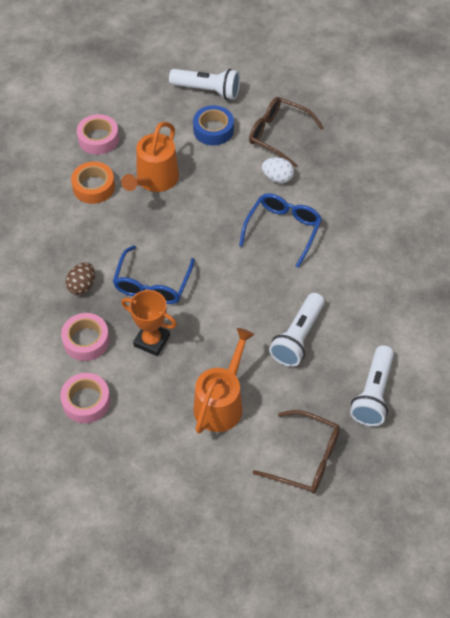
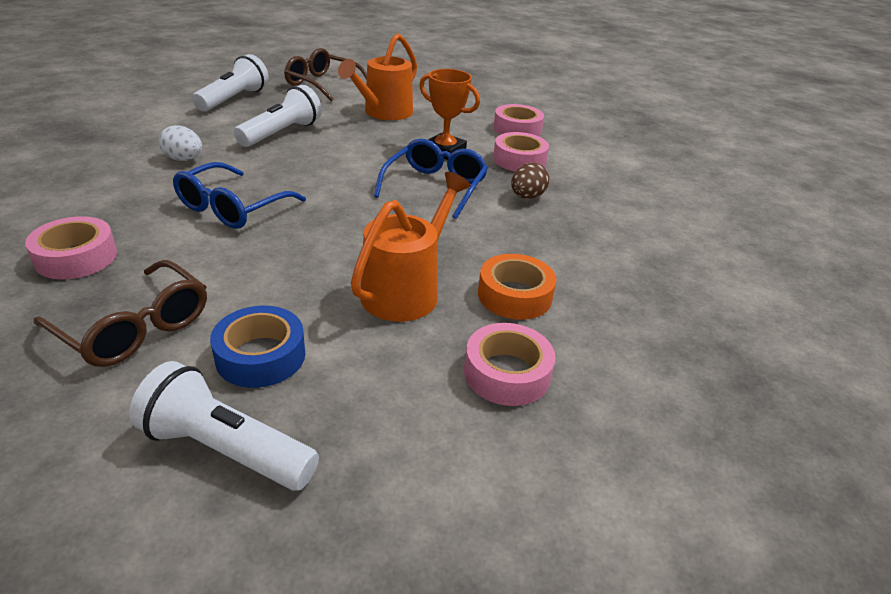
camera: 175 degrees left, 20 degrees down
(277, 178) = (192, 264): white egg -> white egg (184, 159)
(341, 171) = (76, 257): none -> pink tape

